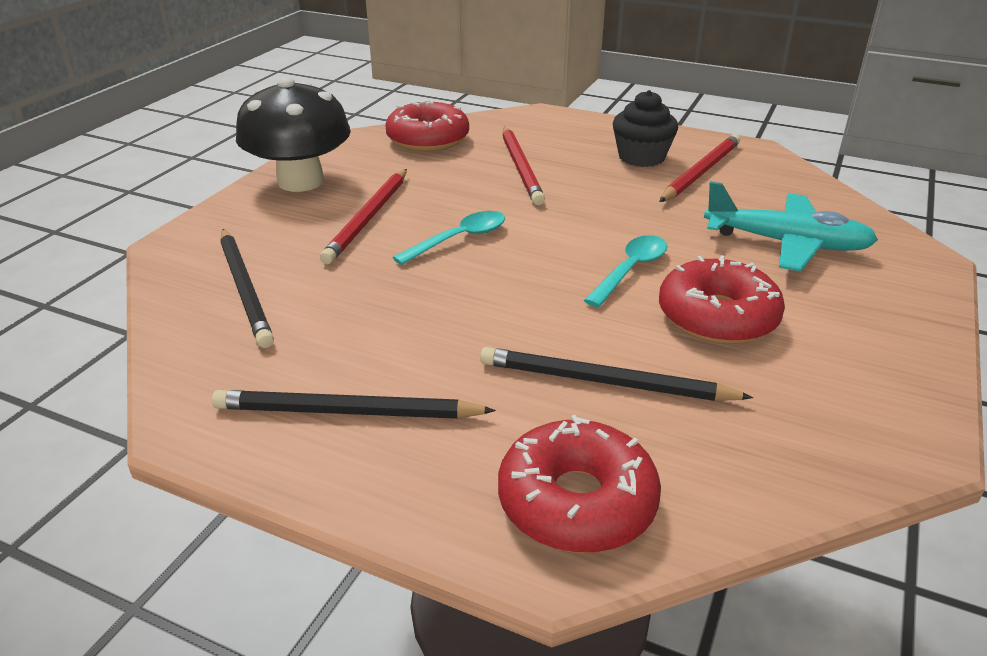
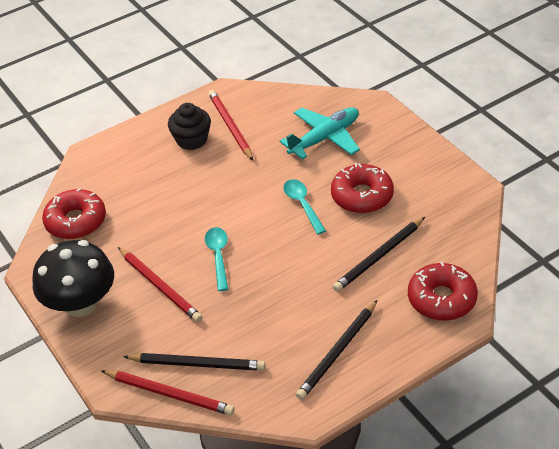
camera: 55 degrees left, 10 degrees up
(521, 167) = (157, 195): red pencil -> red pencil (169, 394)

